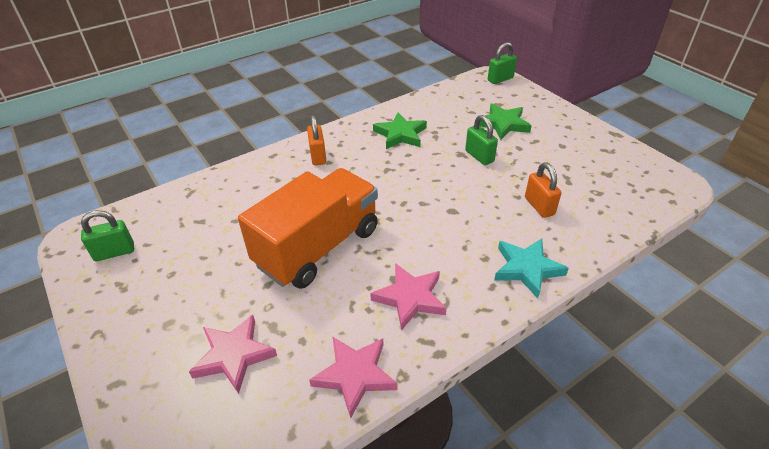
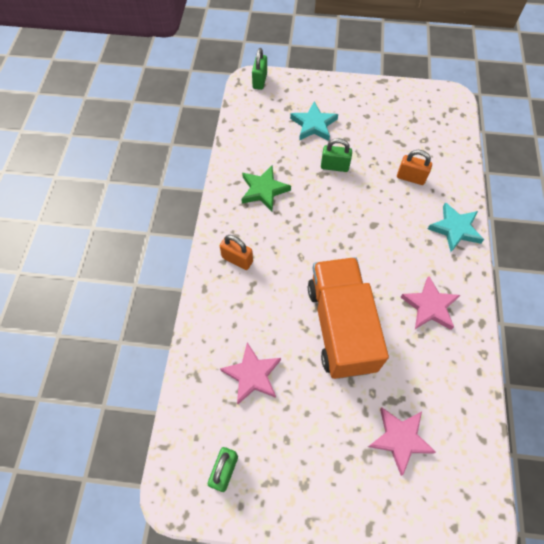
camera: 50 degrees left, 20 degrees up
(355, 375) = (466, 378): pink star -> pink star (252, 375)
(503, 124) = (313, 125): green star -> turquoise star

